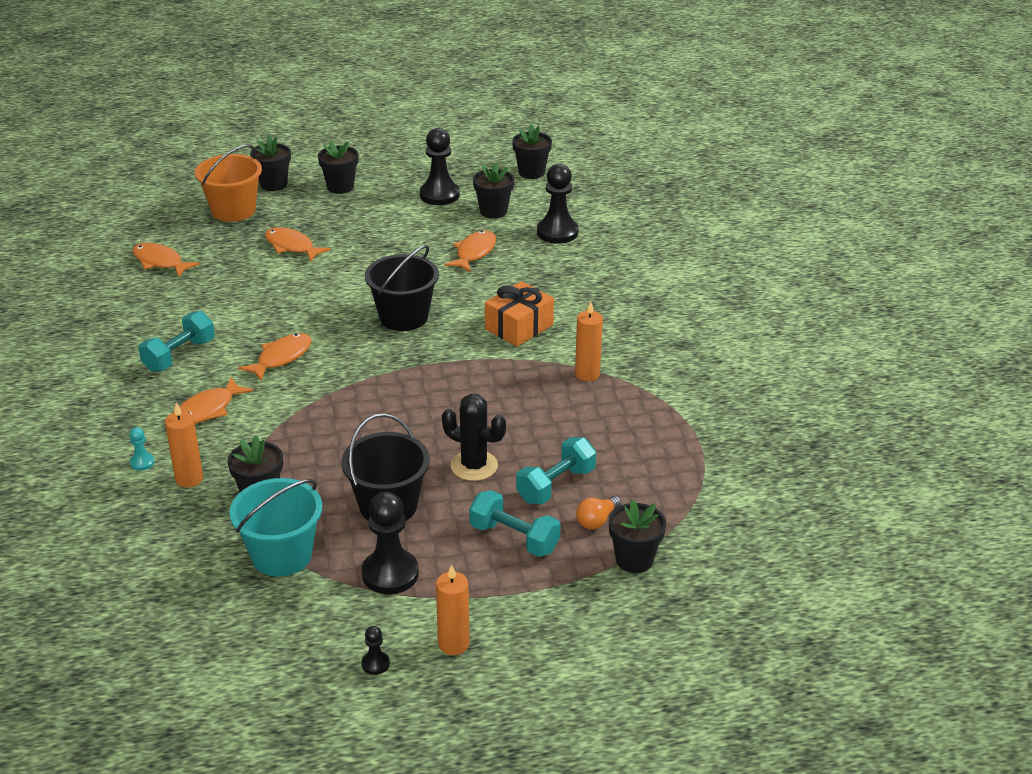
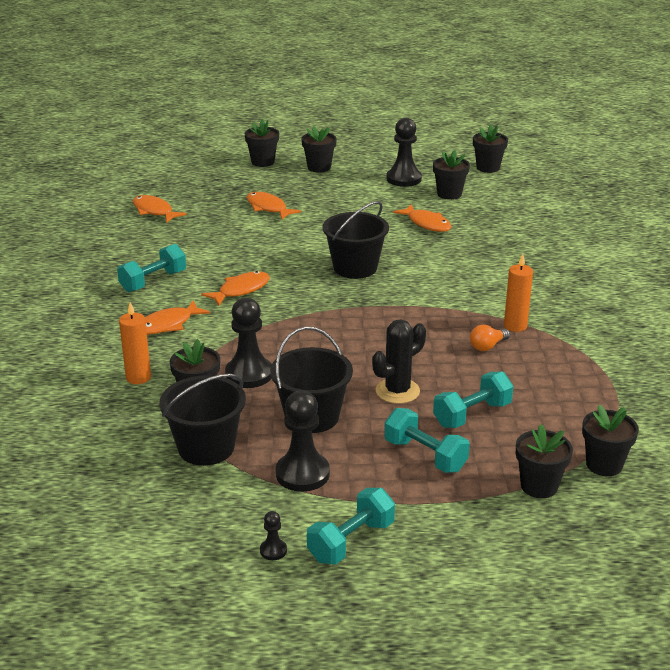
camera: 10 degrees right, 5 degrees down
(142, 462) = (101, 361): turquoise pawn -> none
(233, 210) = (224, 178): orange bucket -> none
(282, 555) = (206, 448): turquoise bucket -> black bucket
(453, 644) = (351, 541): orange candle -> turquoise dumbbell
(474, 252) = (427, 224): orange fish -> orange fish turned 105 degrees clockwise
(474, 466) = (397, 391): black cactus -> black cactus turned 75 degrees counterclockwise
(519, 327) = (457, 283): orange gift -> none
(557, 232) = (504, 214): black pawn -> black pawn (249, 374)
(597, 520) = (507, 448): orange light bulb -> orange light bulb (487, 346)
(696, 528) = (604, 465): none -> black flower pot

